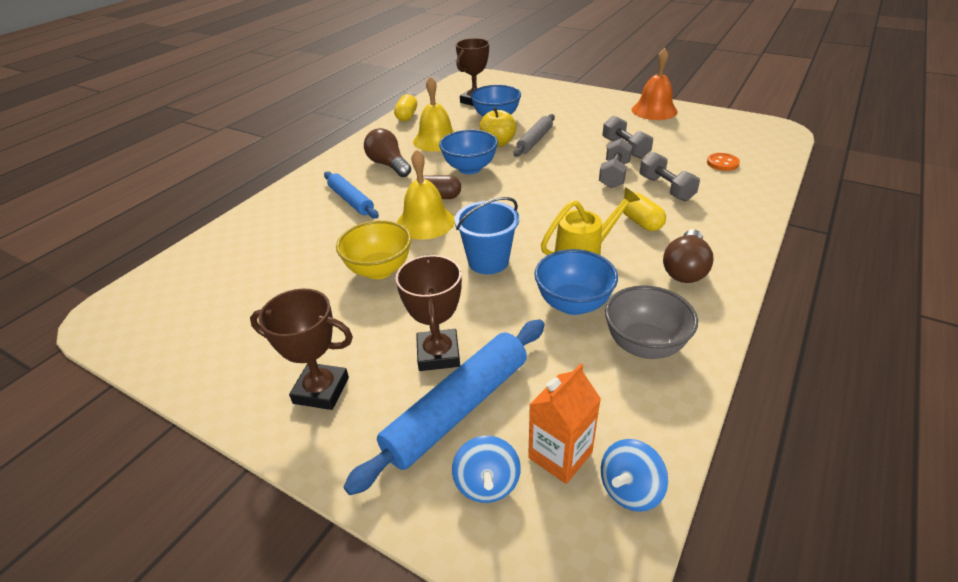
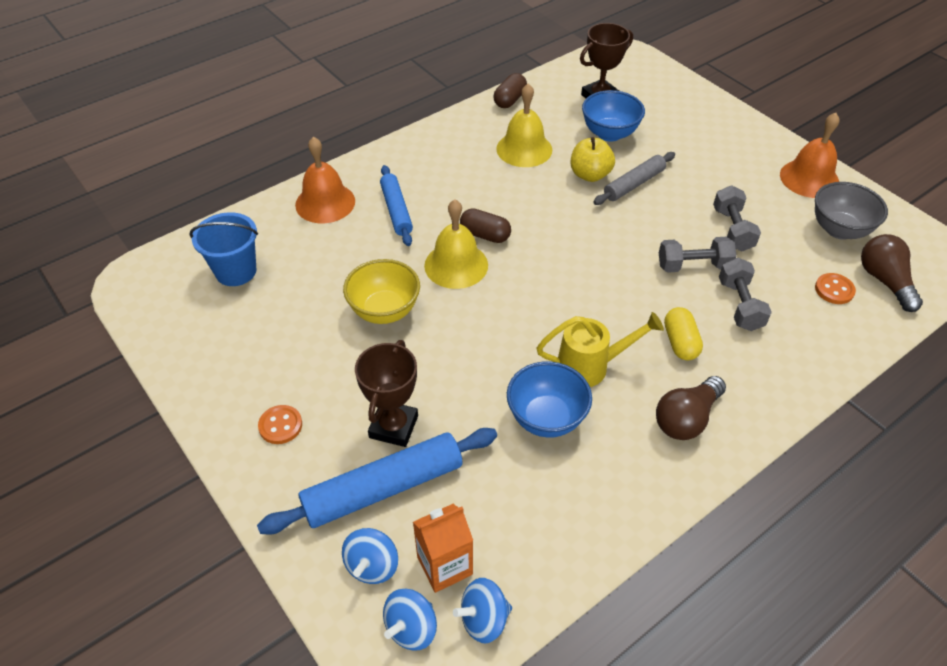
camera: 20 degrees right, 10 degrees up
(282, 211) = (325, 203): none -> orange bell
(321, 390) = (280, 425): brown trophy -> orange button
(388, 165) = (456, 171): brown light bulb -> brown light bulb (884, 281)
(407, 116) = (510, 100): yellow capsule -> brown capsule
(470, 168) = (539, 204): blue bowl -> none
(488, 261) = (492, 337): blue bucket -> blue bucket (236, 271)
(563, 528) = (411, 628): none -> blue spinning top
(614, 175) = (693, 266): grey dumbbell -> grey dumbbell turned 45 degrees clockwise
(644, 345) = (585, 490): grey bowl -> grey bowl (839, 230)

